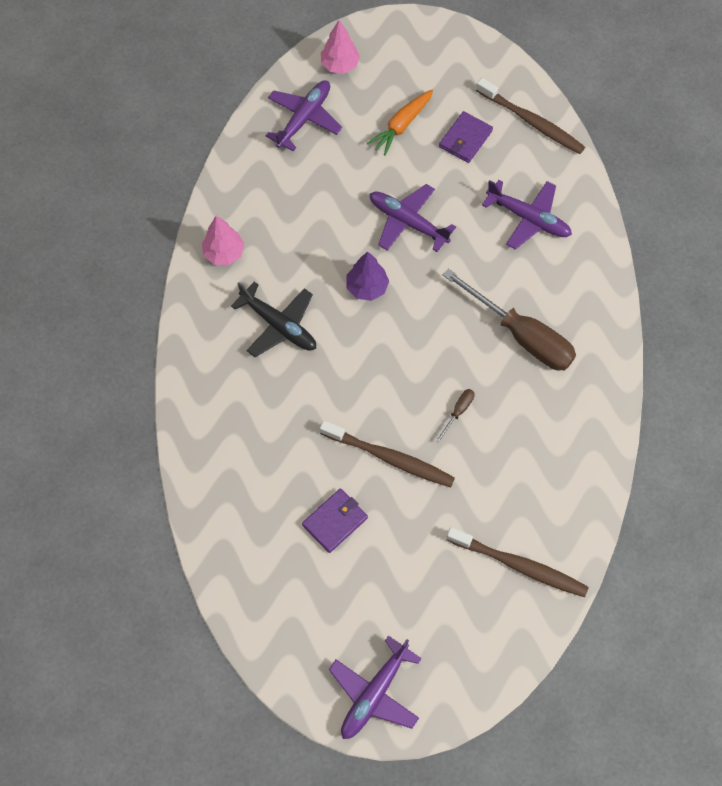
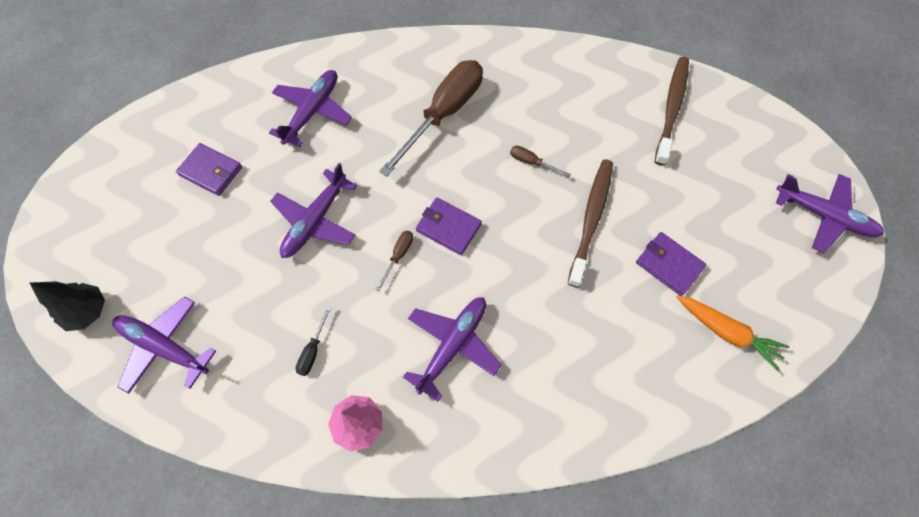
camera: 95 degrees left, 0 degrees up
(278, 325) = (452, 346): black plane -> purple plane
(288, 221) = (313, 350): none -> black screwdriver
(340, 65) = (88, 311): pink tree -> black tree
(367, 287) = (398, 256): purple tree -> brown screwdriver
(392, 330) = (448, 227): none -> purple wallet
(401, 126) = (187, 235): orange carrot -> orange carrot (727, 332)
(532, 122) = (195, 112): brown toothbrush -> none

